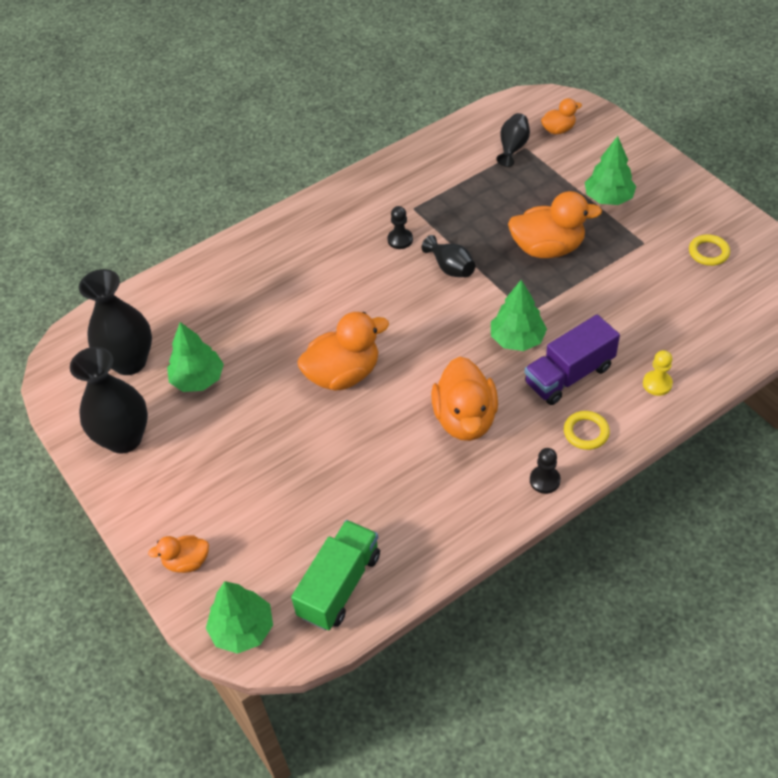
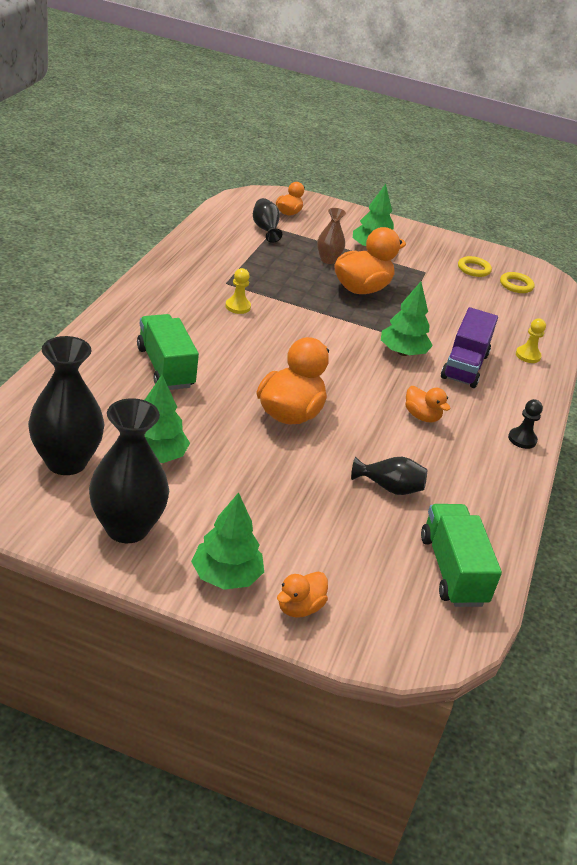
camera: 45 degrees left, 15 degrees down
(242, 629) = (408, 640): green tree -> green tree (226, 576)
(278, 291) = (165, 367): none -> green truck
(400, 240) = (238, 307): black pawn -> yellow pawn
(450, 268) = (301, 317): black vase -> black vase (389, 487)
(465, 419) = (422, 416): orange duck -> orange duck, size x0.54
(545, 202) = (328, 260): none -> brown vase
(586, 432) = (515, 399): yellow ring -> yellow ring (516, 285)

